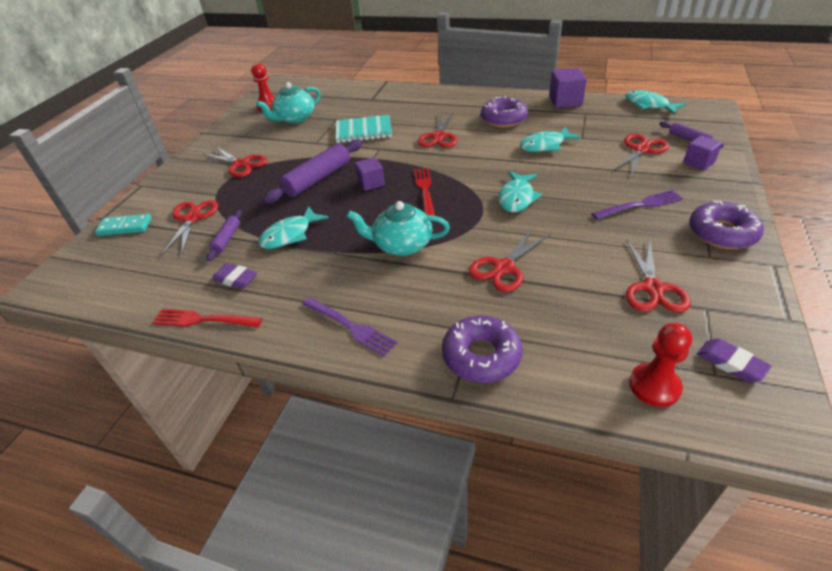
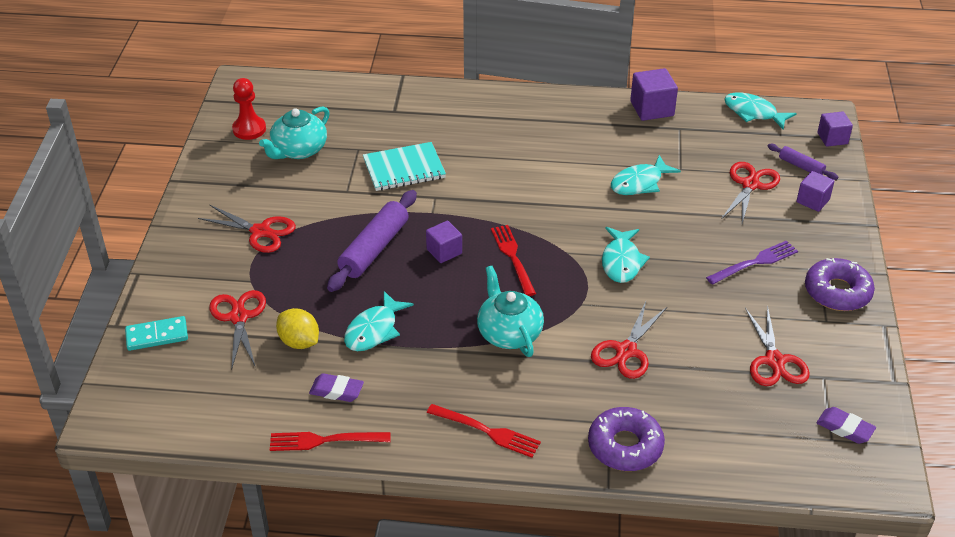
camera: 15 degrees left, 0 degrees up
(227, 239) = (299, 342): purple rolling pin -> yellow lemon
(350, 327) = (487, 431): purple fork -> red fork
(401, 245) = (509, 333): turquoise teapot -> turquoise teapot turned 75 degrees clockwise
(439, 137) = (506, 174): red scissors -> none
(503, 119) = (581, 142): purple donut -> none
(654, 386) = (782, 456): red pawn -> none
(717, 122) = (832, 138): none -> purple cube

